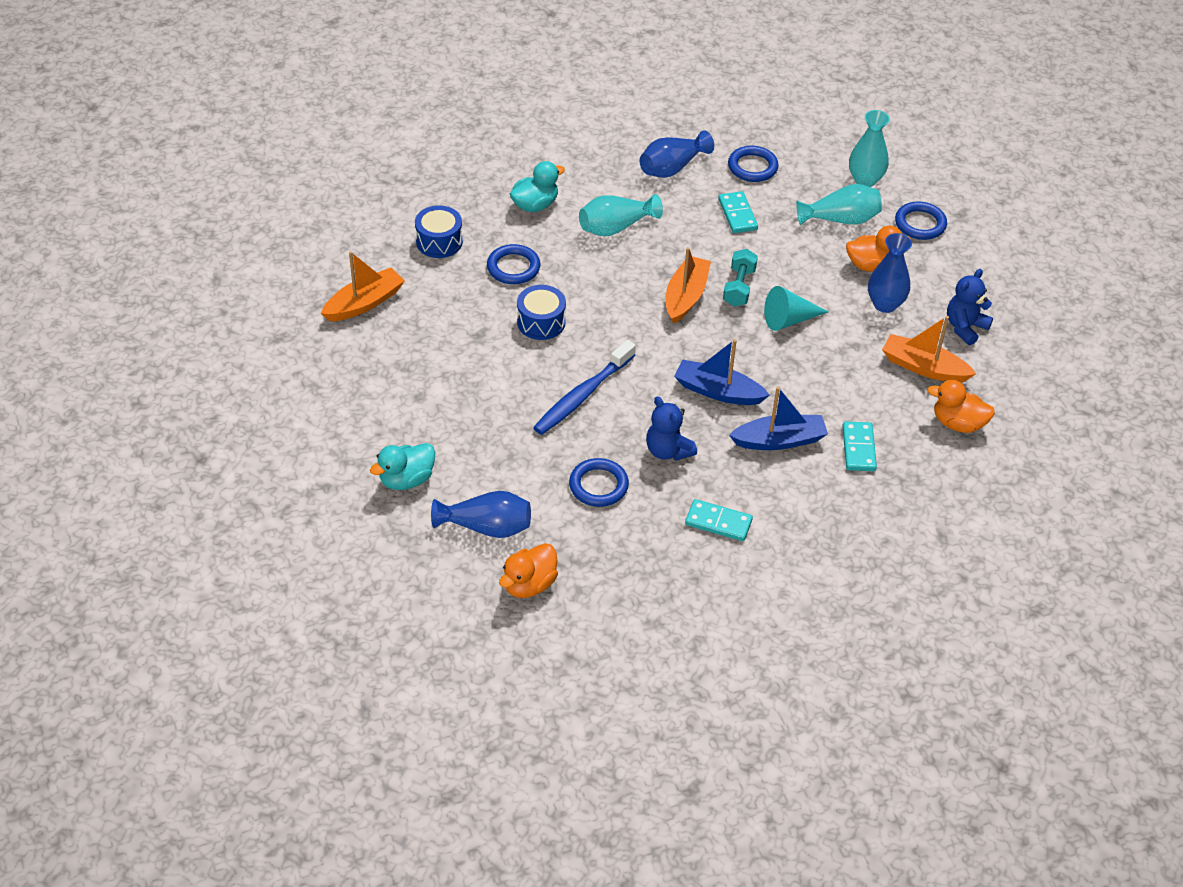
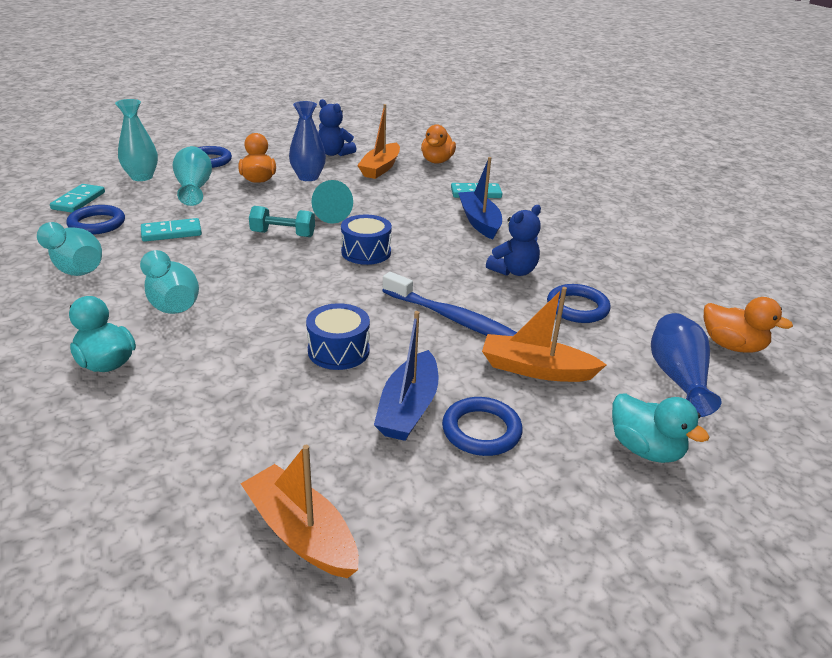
camera: 95 degrees left, 15 degrees down
(439, 242) = (161, 453): blue drum -> blue drum (366, 252)
(513, 267) = (233, 376): blue ring -> blue ring (481, 430)
(672, 168) = (75, 267): blue vase -> turquoise vase
(685, 296) = (295, 261): orange boat -> orange boat (536, 369)
(718, 391) = (428, 246): blue boat -> blue boat (408, 408)
(718, 522) = (586, 249): turquoise domino -> turquoise domino (78, 201)

